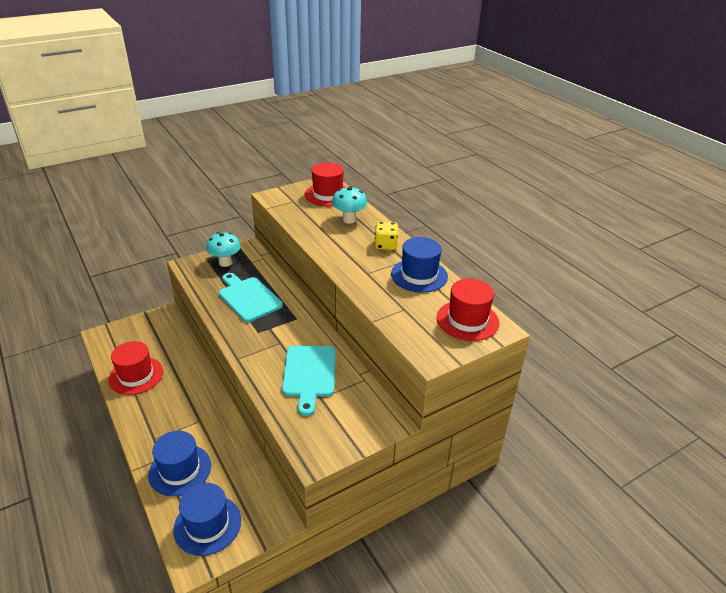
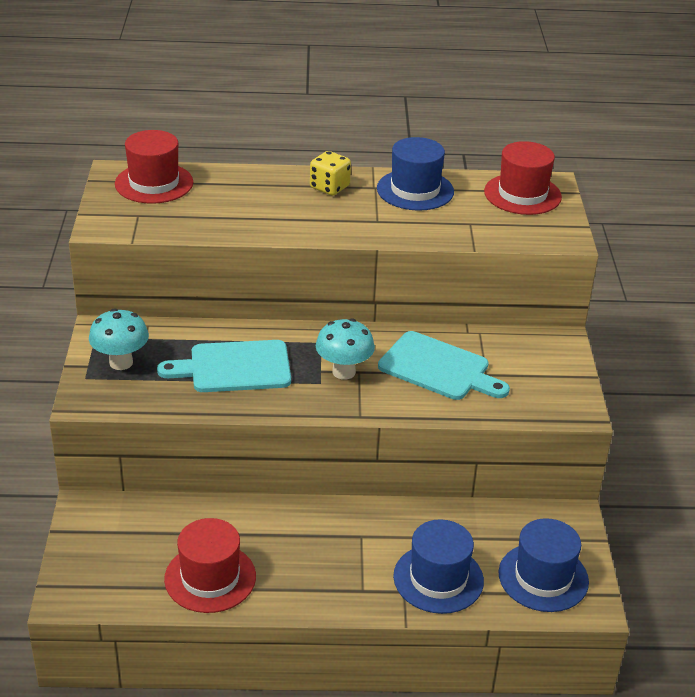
camera: 60 degrees left, 0 degrees up
(349, 220) = (240, 190): turquoise mushroom -> turquoise mushroom (344, 372)

